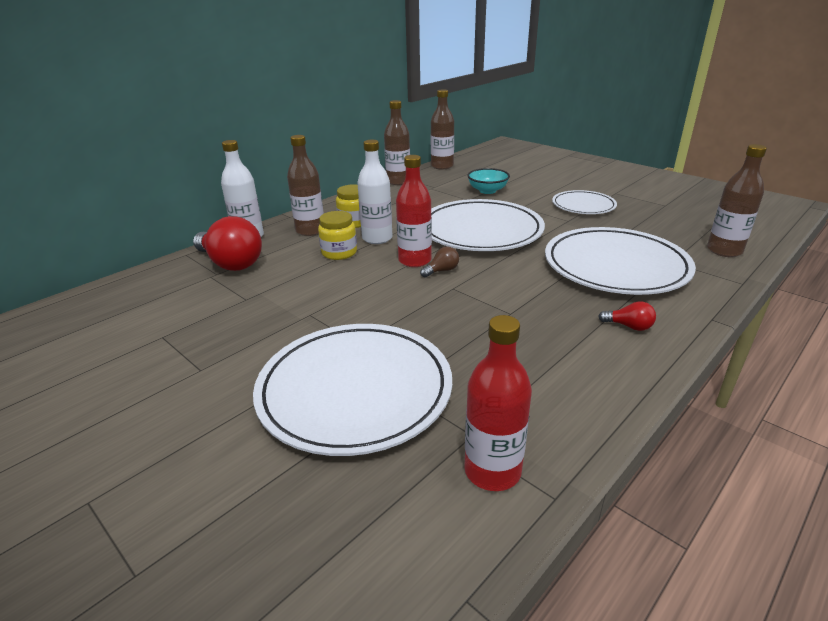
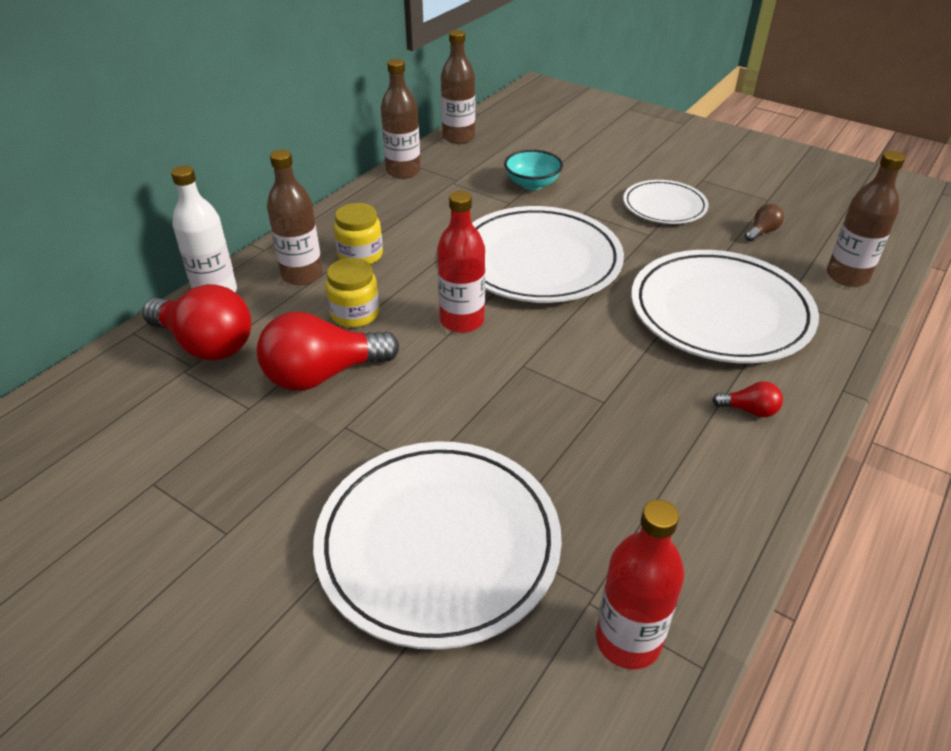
camera: 10 degrees left, 10 degrees up
(304, 284) = (323, 375): none -> red light bulb
(377, 238) = (400, 284): white bottle -> none
(441, 271) = (502, 336): brown light bulb -> brown light bulb (762, 232)

